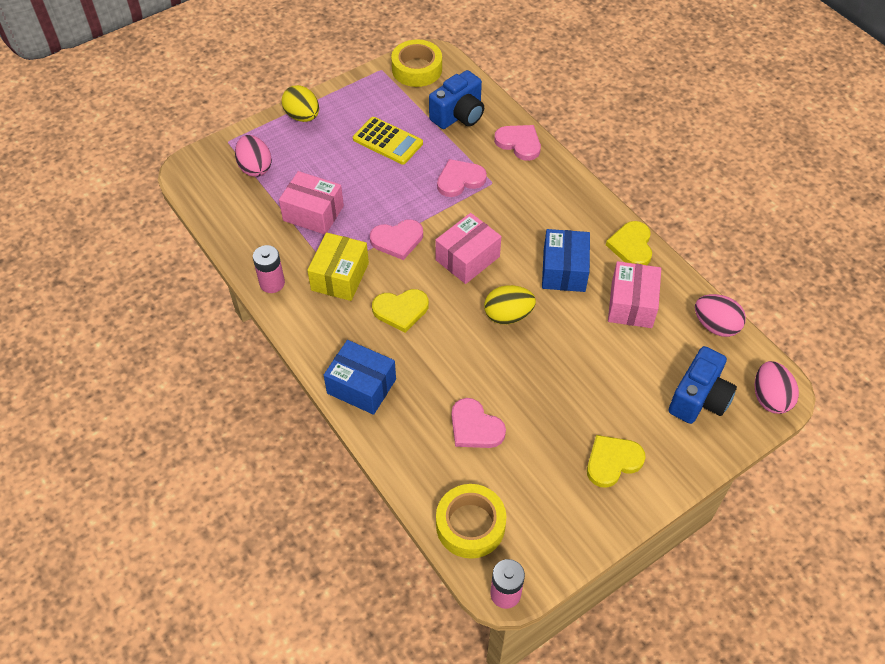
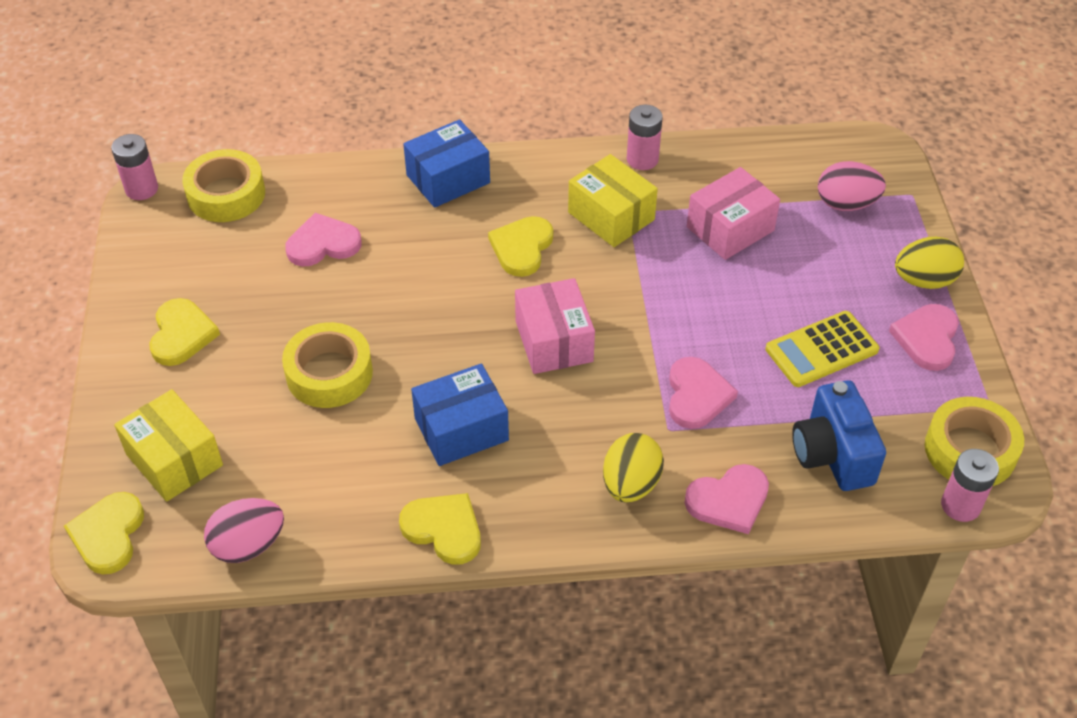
camera: 120 degrees right, 5 degrees down
(397, 240) = (632, 287): pink heart -> pink heart (927, 338)
(454, 64) = (960, 505): none -> pink battery
(508, 315) = (438, 339): yellow egg -> yellow egg (630, 484)
(564, 270) = (461, 429): blue box -> blue box turned 60 degrees counterclockwise
(576, 357) = (329, 373): none -> yellow tape
(631, 304) = (354, 472): pink box -> none
(699, 399) = (174, 459): blue camera -> yellow box
(770, 398) = (108, 535): pink egg -> yellow heart

